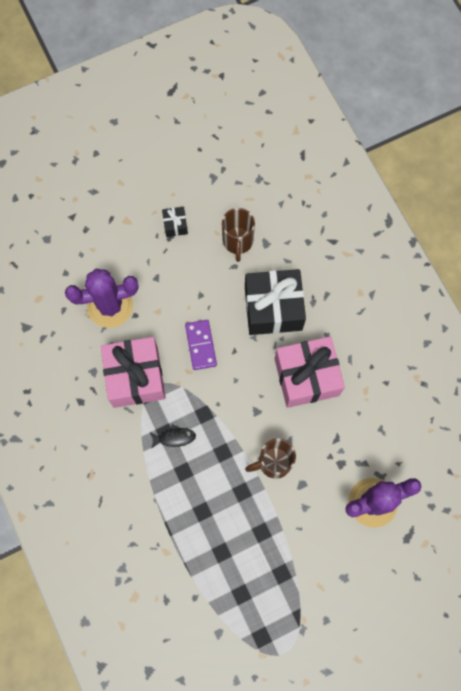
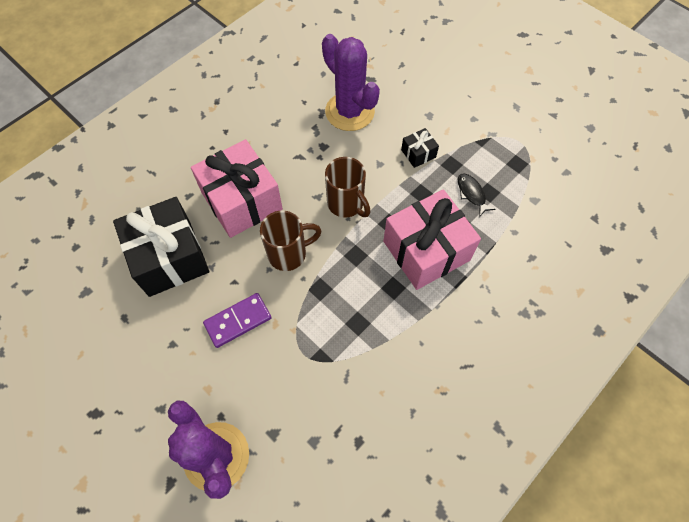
camera: 110 degrees left, 10 degrees down
(135, 377) = (302, 383): pink gift -> pink gift (426, 251)
(174, 437) = (359, 310): black fish -> black fish (471, 194)
(175, 225) = (77, 412): black gift -> black gift (418, 153)
(237, 242) = (89, 324): brown mug -> brown mug (288, 254)

